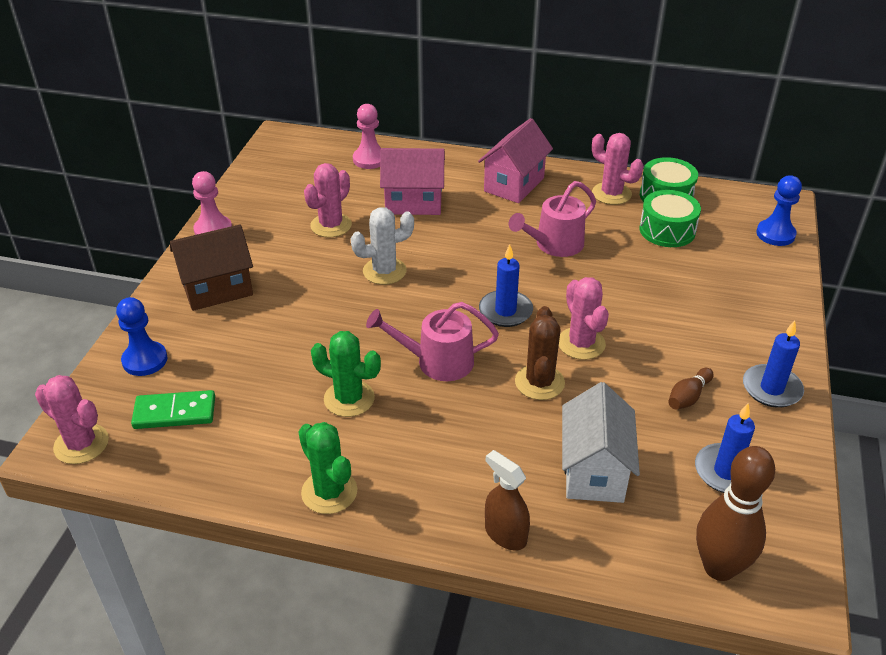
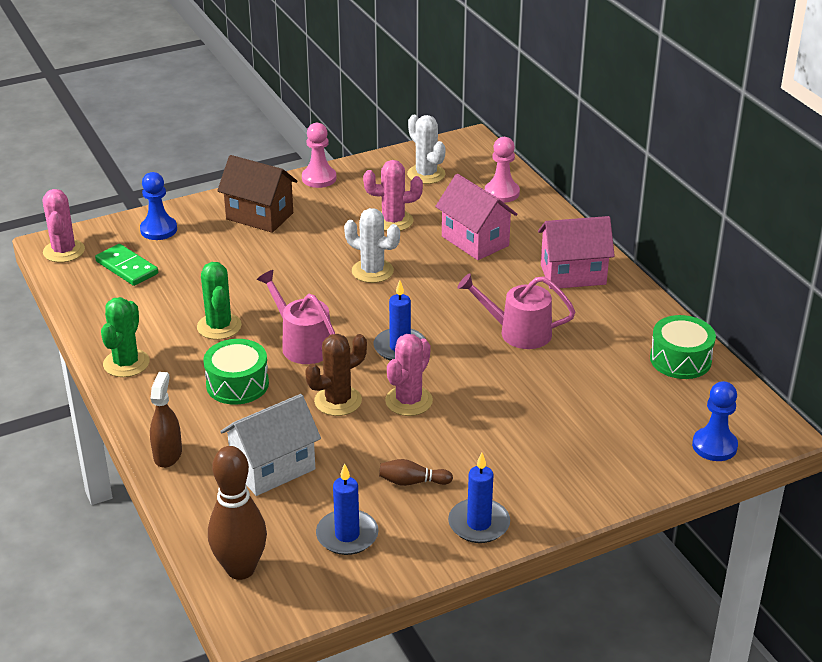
camera: 50 degrees right, 5 degrees down
(292, 178) = (426, 174): none -> white cactus
(611, 194) = (637, 329): pink cactus -> none
(667, 230) = (627, 381): green drum -> green drum (237, 384)

